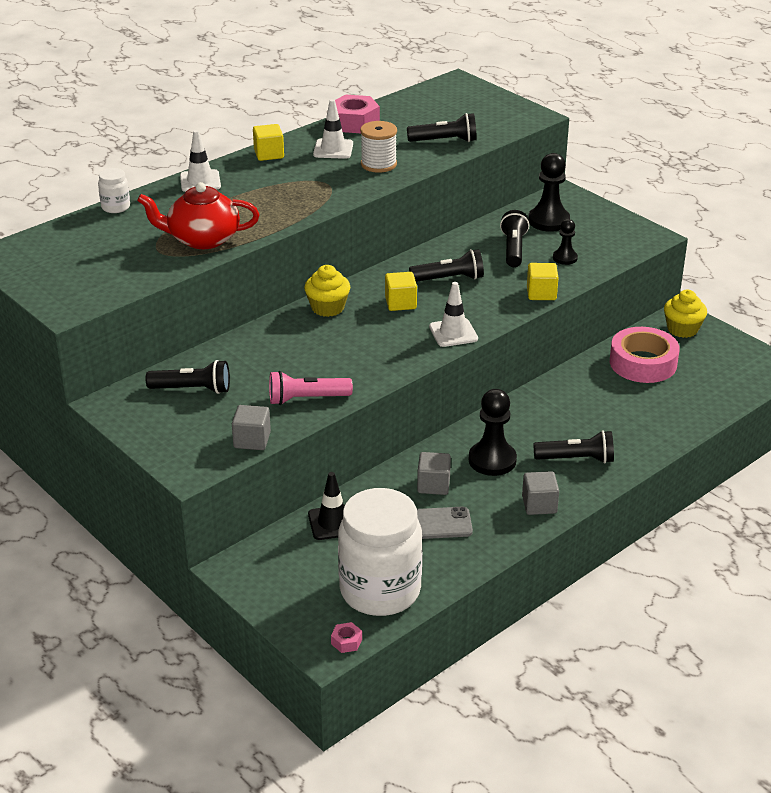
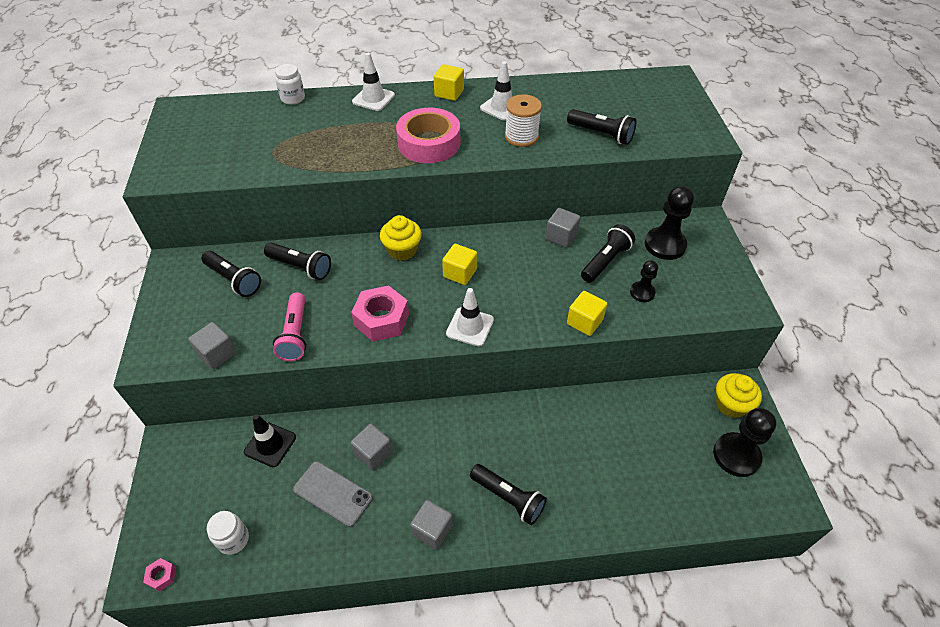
camera: 35 degrees right, 15 degrees up
(202, 239) = (313, 154): red teapot -> none
(307, 399) = (295, 334): pink flashlight -> pink flashlight turned 120 degrees counterclockwise
(354, 123) = (546, 88): pink nut -> pink nut (382, 319)
(380, 591) = (233, 539): white jar -> white jar, size x0.42
(449, 279) = (522, 267): black flashlight -> black flashlight (300, 267)
(457, 246) = (561, 236): none -> grey cube
(492, 460) = (440, 455): black pawn -> black pawn (736, 455)
(643, 363) = (661, 423): pink tape -> pink tape (429, 143)

